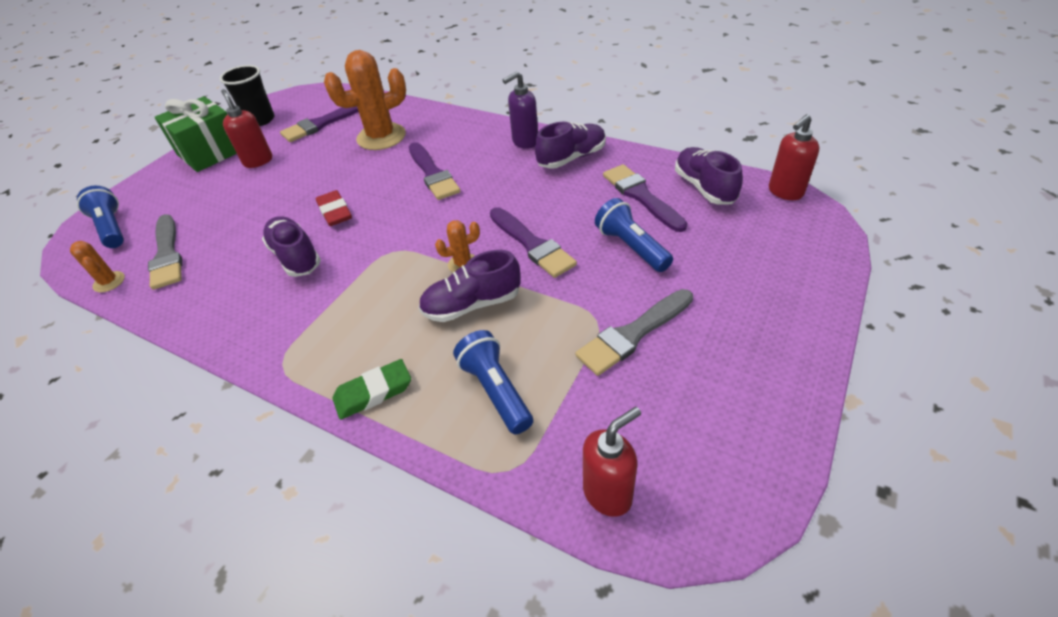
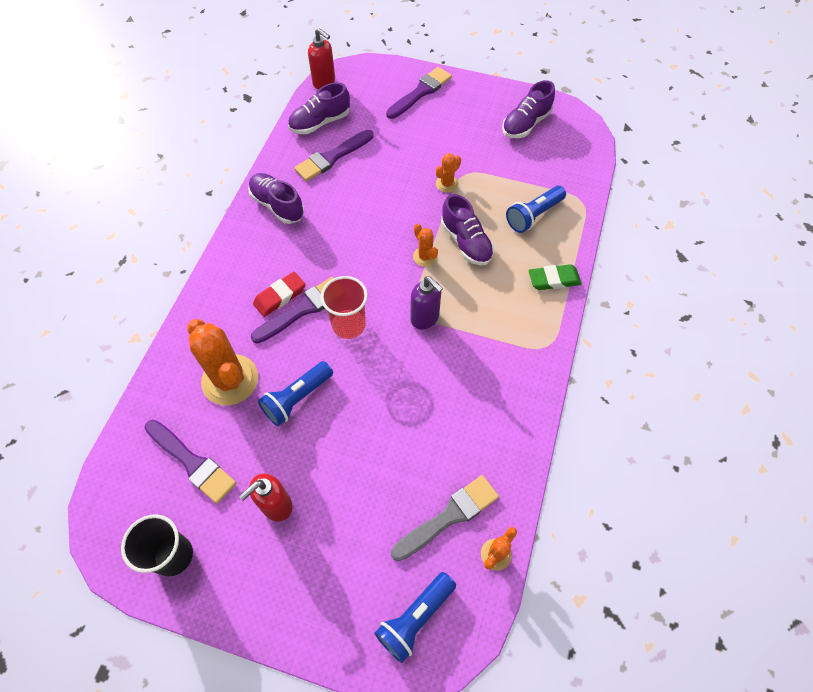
camera: 105 degrees left, 15 degrees up
(211, 152) = (253, 585): green gift -> none
(295, 257) = (434, 386): purple shoe -> purple shoe (526, 124)
(335, 212) = (367, 378): red eraser -> red eraser (280, 296)
(373, 392) = (553, 279): green eraser -> green eraser turned 60 degrees counterclockwise
(400, 202) = (348, 325): none -> red cup
(525, 142) = (249, 244): purple soap dispenser -> purple soap dispenser (425, 318)
(532, 244) = (397, 217): purple brush -> purple brush (420, 92)
(579, 296) = (447, 184): none -> orange cactus
(608, 493) = (580, 160): red soap dispenser -> none
(631, 247) = (393, 160): blue flashlight -> blue flashlight (297, 398)
(633, 334) = (474, 155): grey brush -> none

